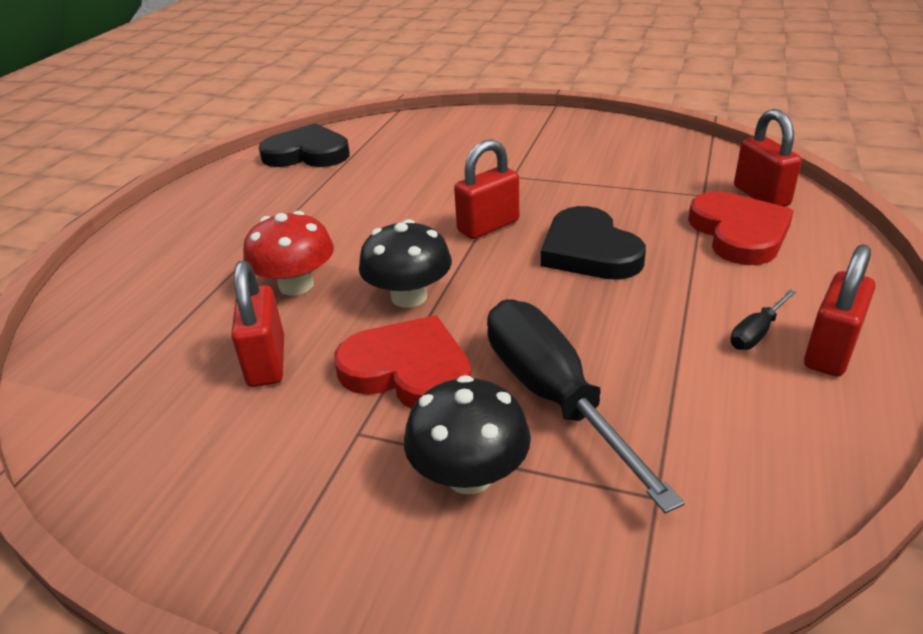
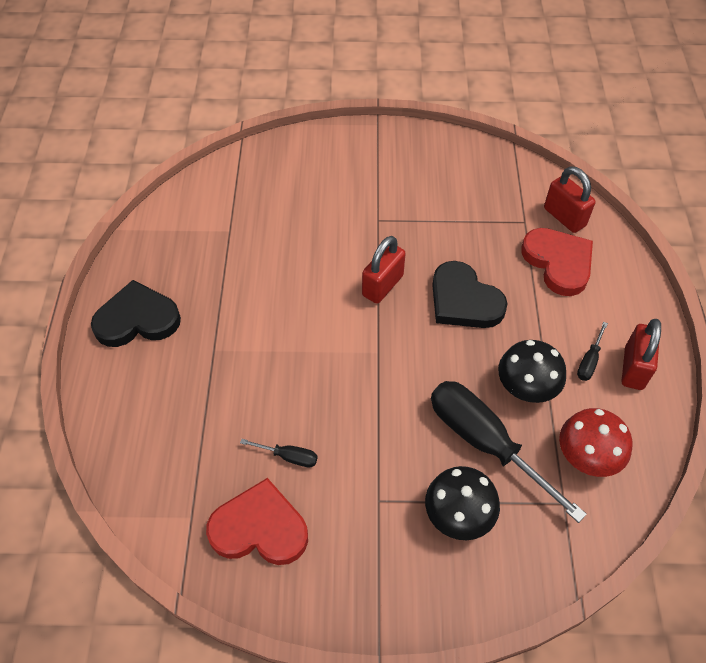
camera: 20 degrees left, 20 degrees up
(266, 362) = (288, 456): red padlock -> black screwdriver
(296, 285) = (268, 378): red mushroom -> red mushroom (587, 456)
(307, 153) = (191, 215): black heart -> black heart (137, 319)
(408, 370) = (387, 442): red heart -> red heart (259, 528)
(409, 297) = (357, 373): black mushroom -> black mushroom (526, 387)

